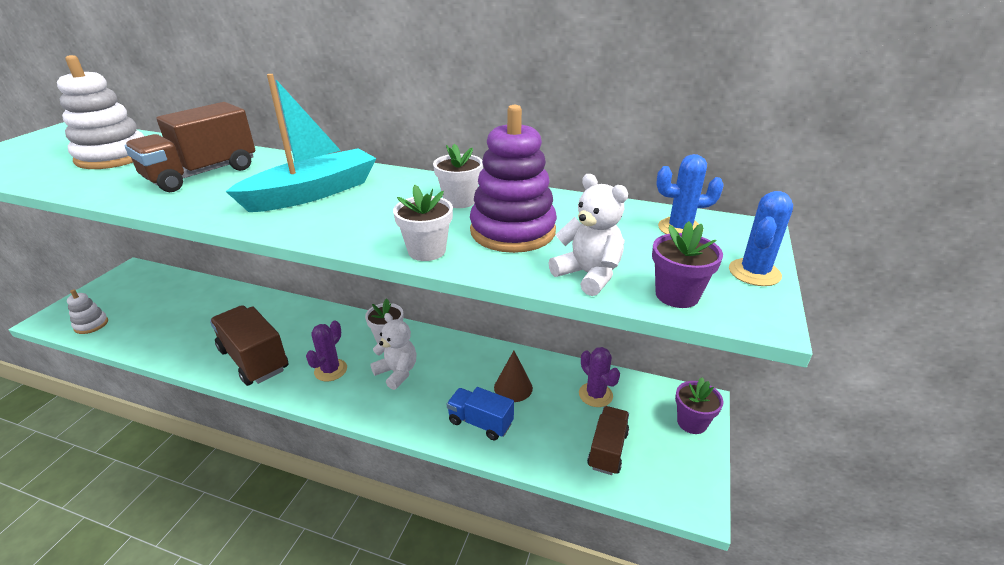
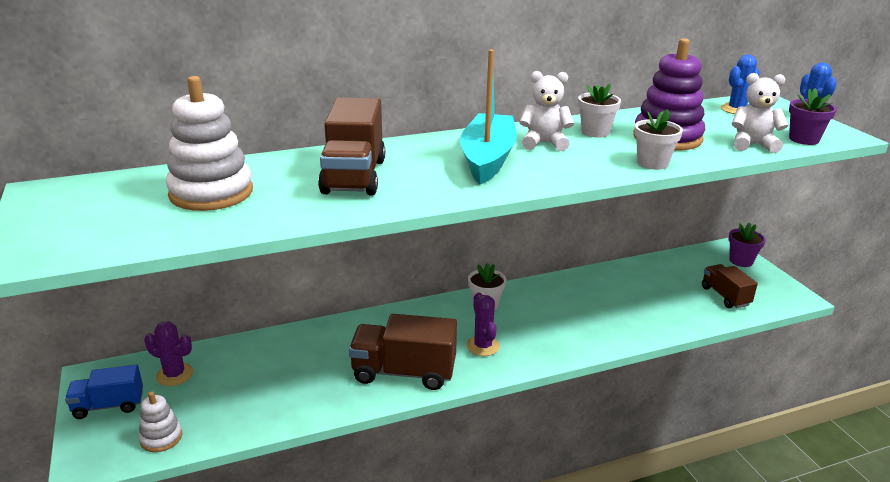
camera: 40 degrees left, 5 degrees down
(397, 372) = (534, 322): white teddy bear -> white teddy bear (544, 143)
(480, 423) = (639, 321): blue truck -> blue truck (108, 406)
(513, 387) = (623, 292): brown cone -> none
(595, 395) = (674, 272): purple cactus -> purple cactus (174, 374)

